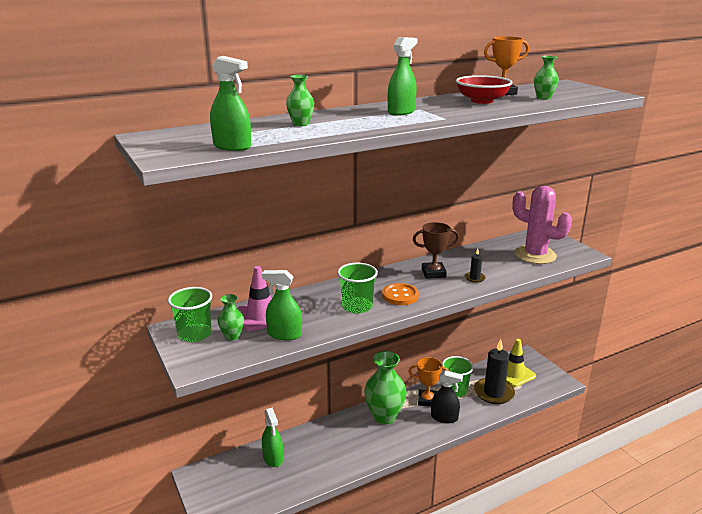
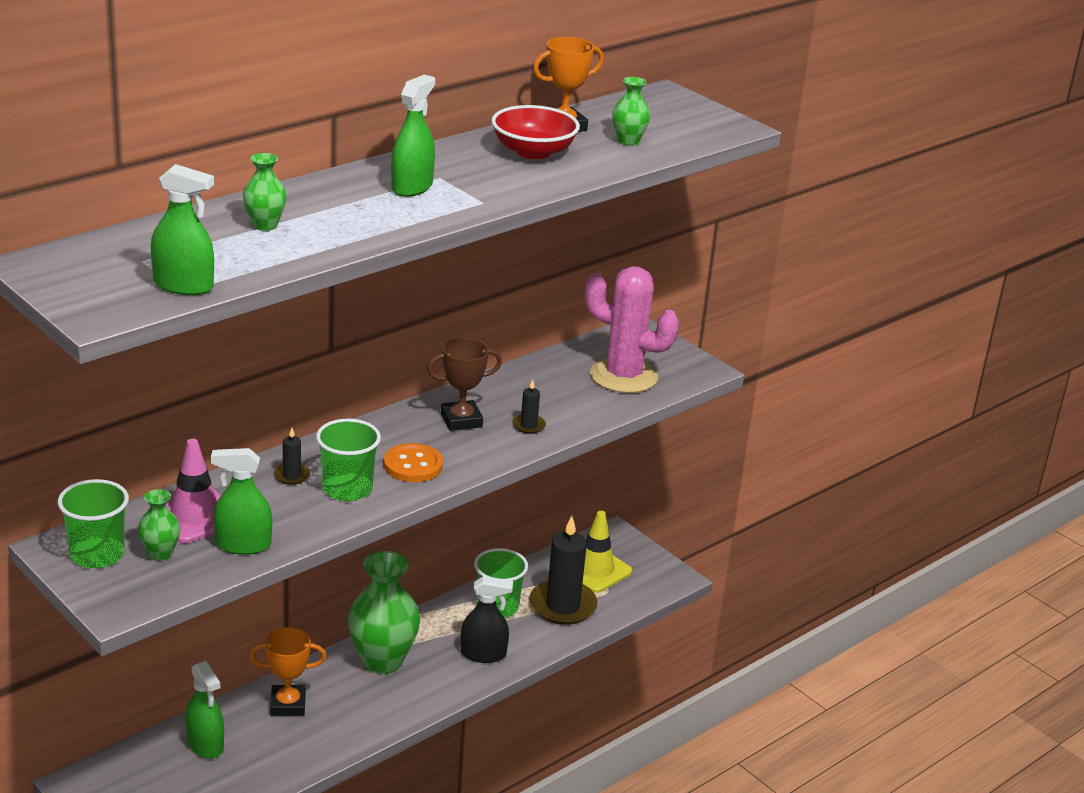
camera: 15 degrees left, 5 degrees up
(325, 297) = (291, 476): none -> black candle
(427, 400) = (452, 627): orange trophy -> orange trophy (288, 704)

